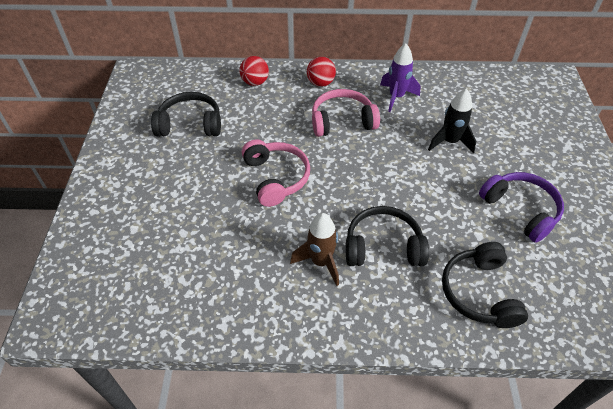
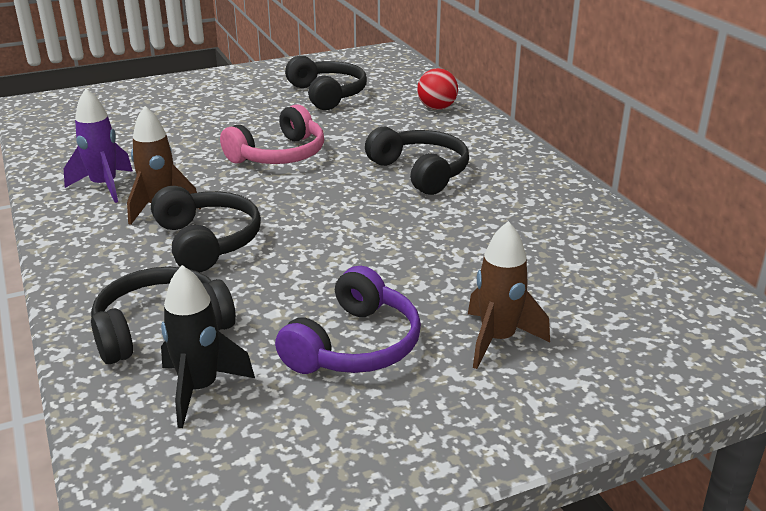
camera: 65 degrees right, 20 degrees down
(320, 83) = (483, 144): red ball -> none
(342, 121) = (420, 172): pink headphones -> black headphones
(396, 97) = (516, 199): purple rocket -> purple rocket (104, 186)
(450, 142) = (458, 258): black rocket -> black rocket (200, 389)
(530, 156) = (497, 340): none -> brown rocket

